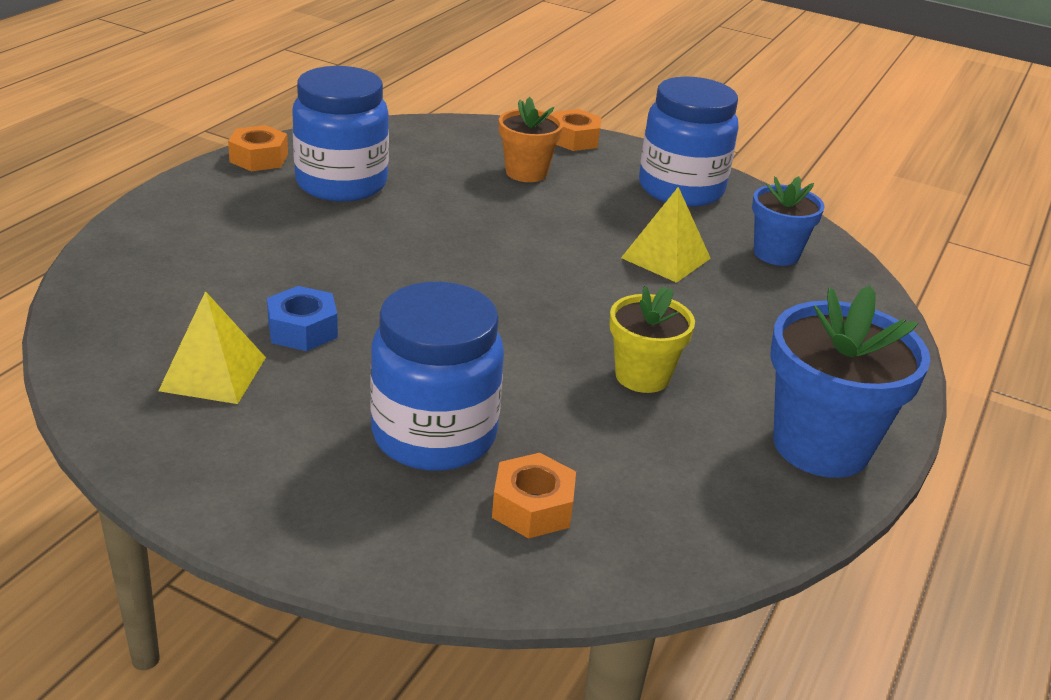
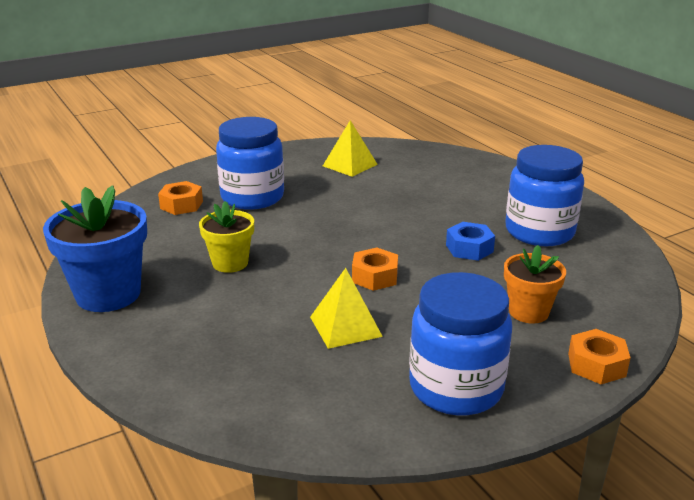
camera: 125 degrees right, 5 degrees down
(259, 158) = (592, 213): orange nut -> orange nut (375, 276)
(302, 329) = (368, 188): blue nut -> blue nut (469, 248)
(776, 254) = (305, 389): blue flower pot -> none

